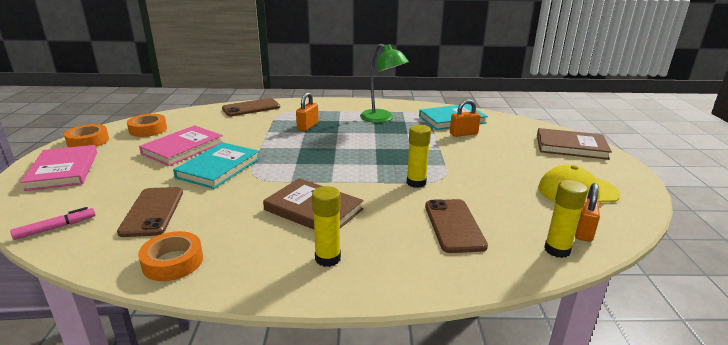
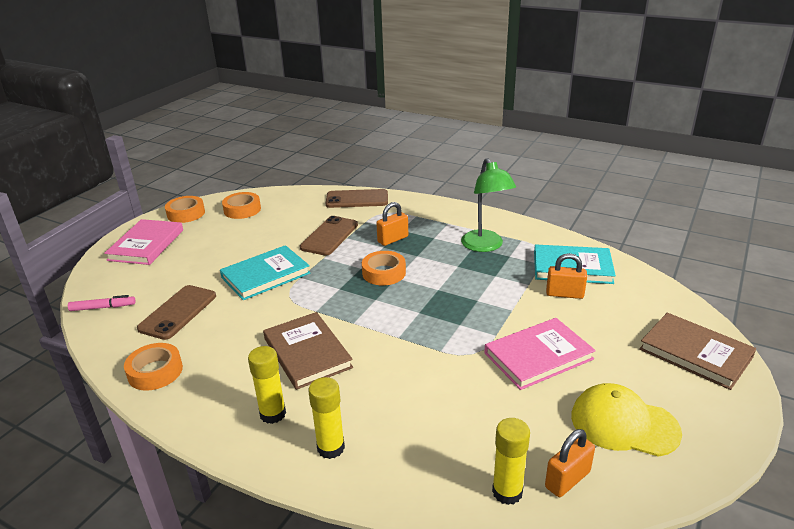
camera: 30 degrees right, 5 degrees up
(183, 148) = (254, 241): pink book -> pink book (538, 356)
(322, 147) = (384, 273): none -> orange tape
(416, 183) = (438, 350): yellow glue stick -> yellow glue stick (331, 448)
(454, 225) = (425, 419): brown phone -> brown phone (329, 236)

